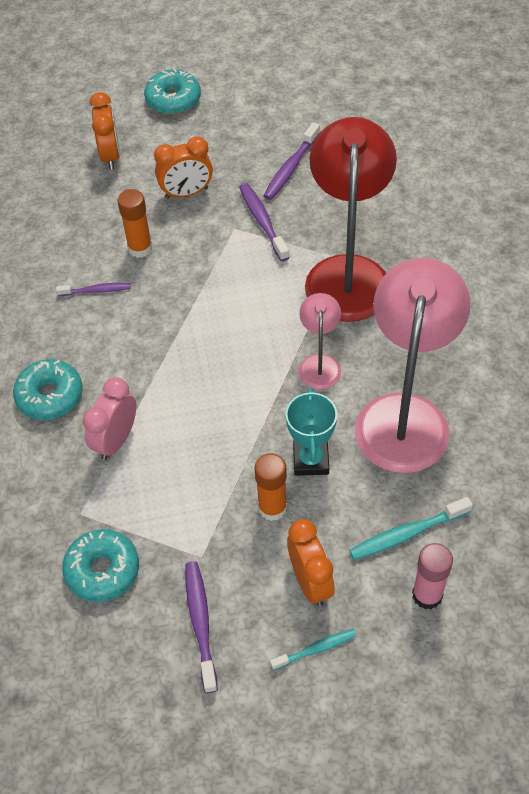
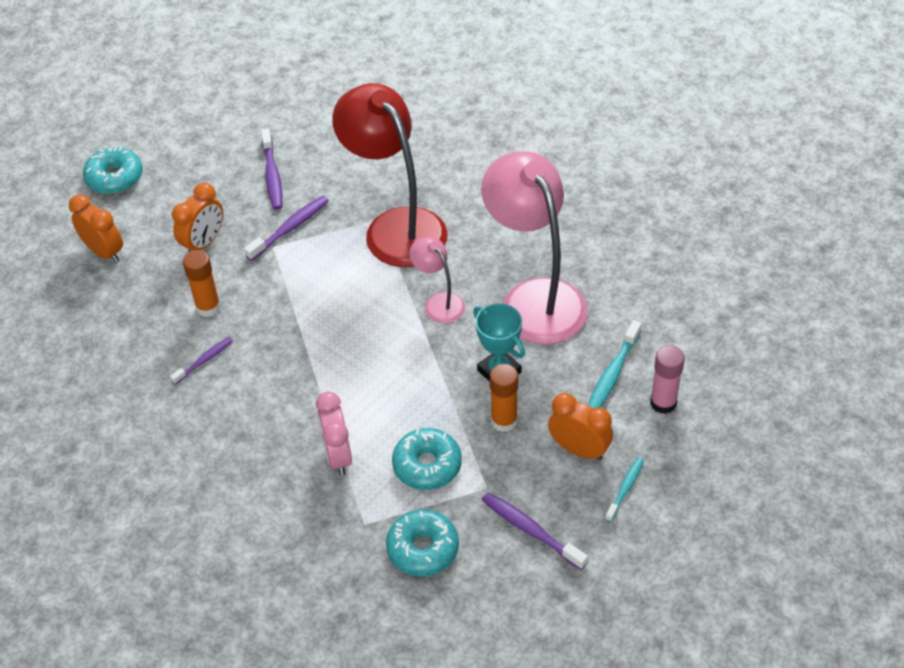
camera: 40 degrees left, 5 degrees down
(50, 396) = (249, 460): turquoise donut -> turquoise donut (427, 465)
(262, 221) = (290, 228): purple toothbrush -> purple toothbrush turned 105 degrees clockwise

